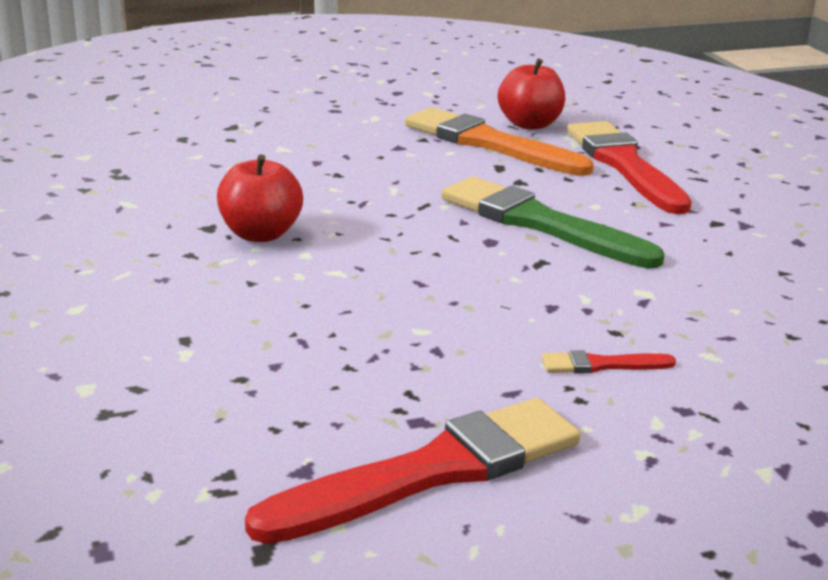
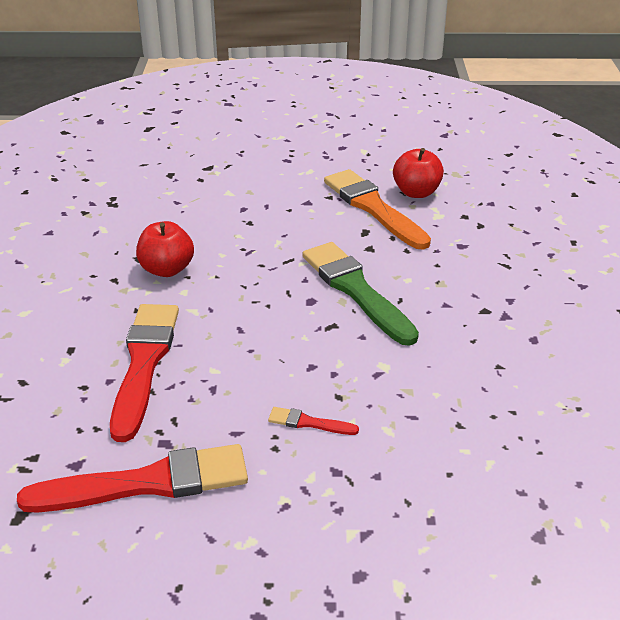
camera: 20 degrees right, 10 degrees up
(624, 165) = (458, 243): red brush -> red brush (144, 363)

